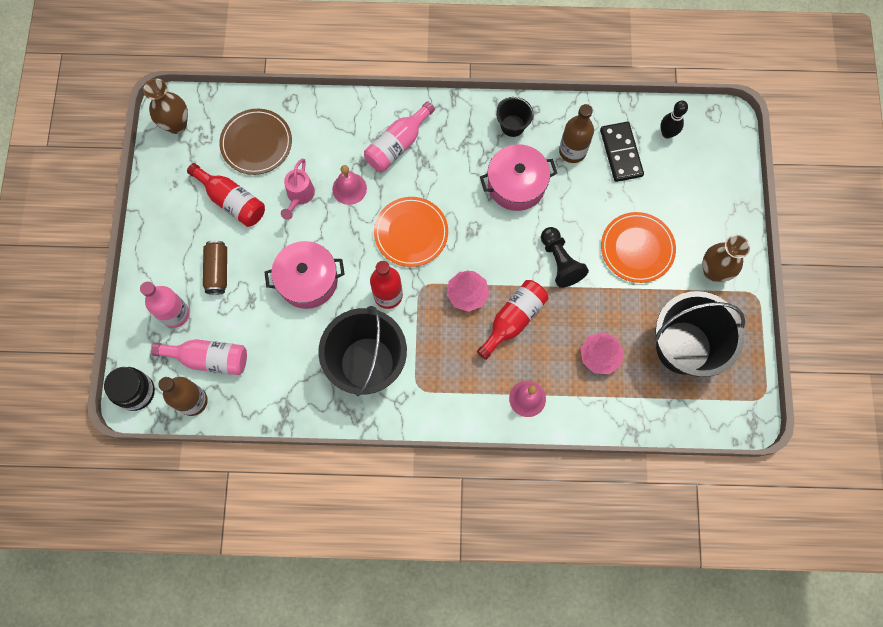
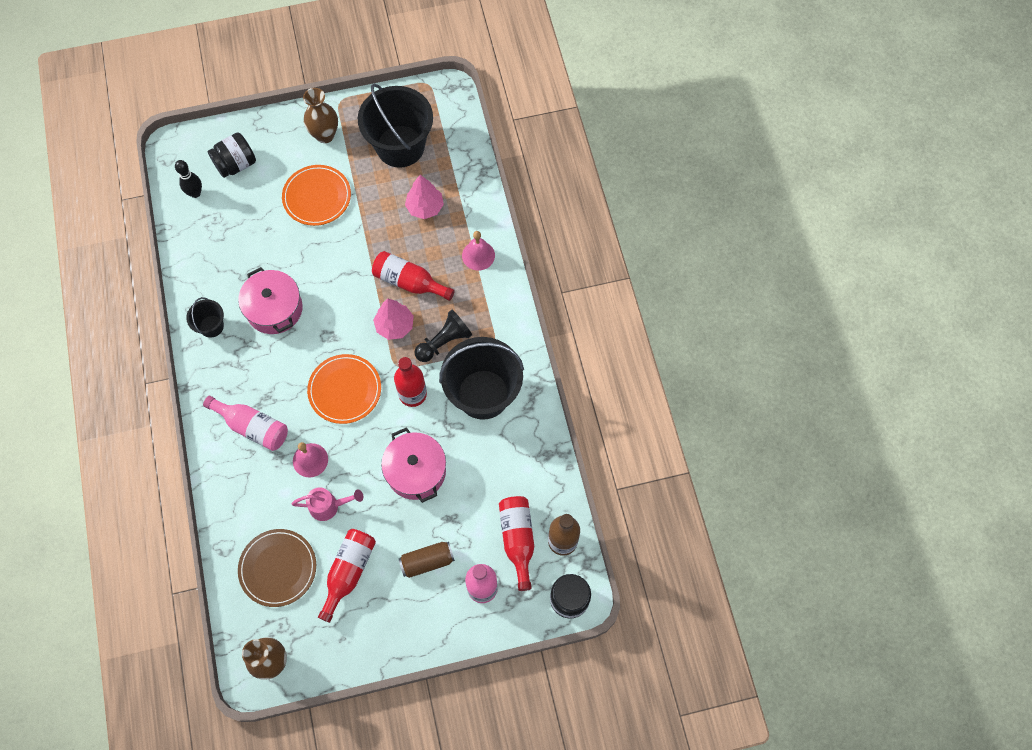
camera: 105 degrees left, 5 degrees down
(209, 358) = (517, 540): pink bottle -> red bottle
(560, 262) = (344, 256): black pawn -> black pawn (444, 342)
(572, 151) = (229, 268): brown bottle -> none
(620, 153) = (223, 227): black domino -> none
(694, 177) = (236, 164): none -> black jar

